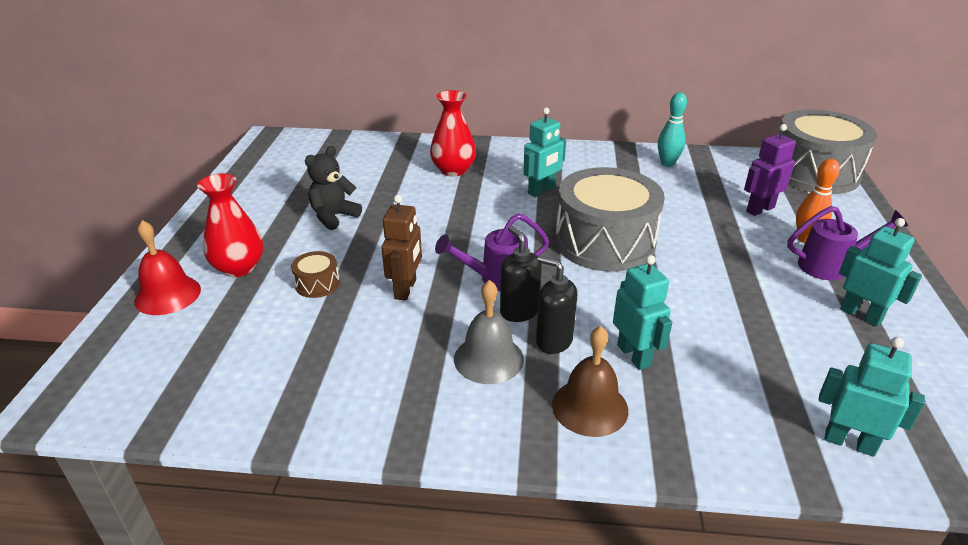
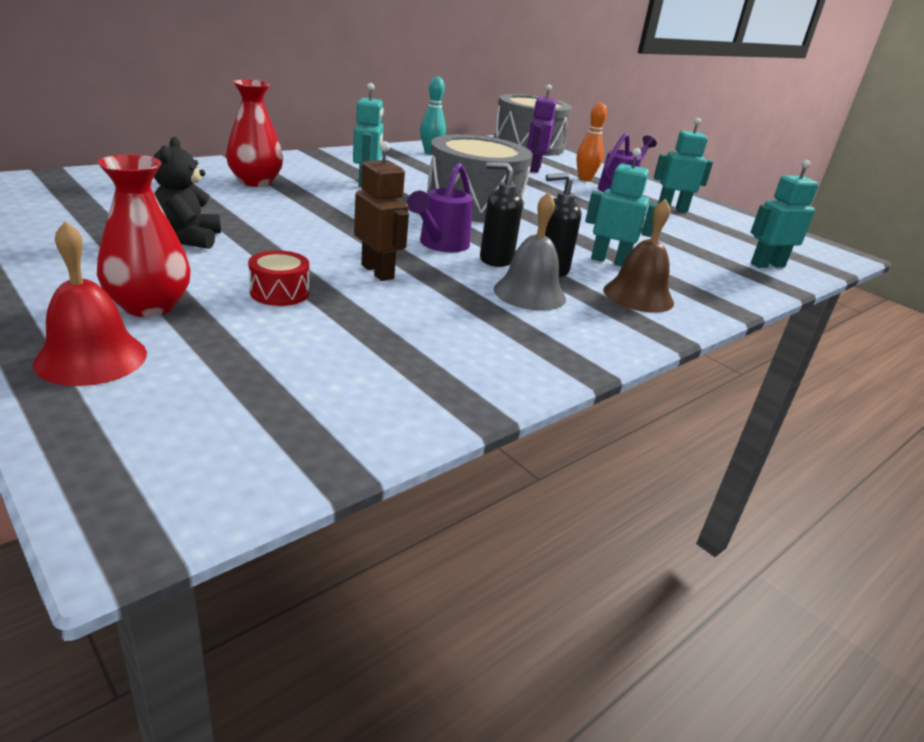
camera: 50 degrees left, 5 degrees down
(317, 284) = (279, 292): brown drum -> red drum

